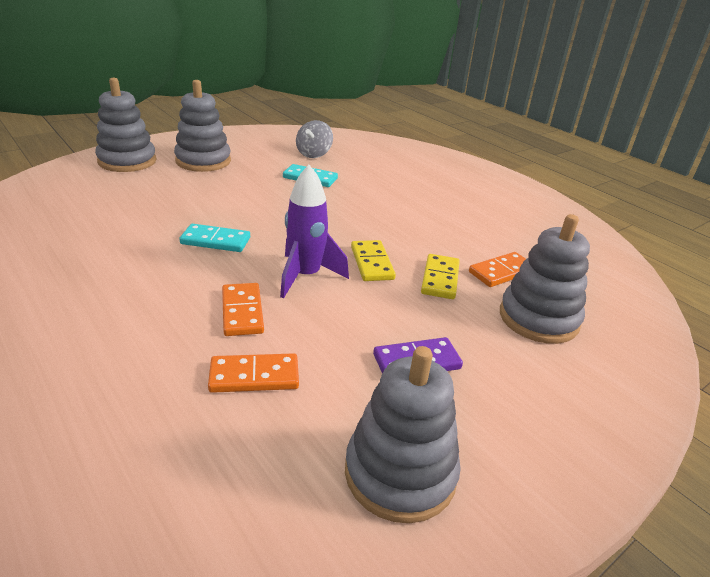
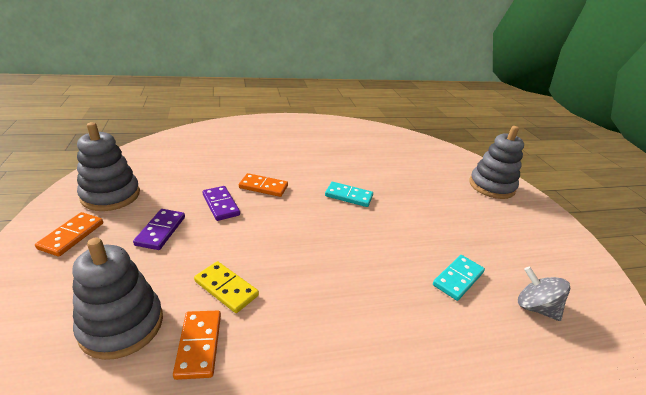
camera: 115 degrees right, 0 degrees up
(203, 161) = (497, 221): grey stacking toy -> none
(215, 241) = (348, 196): turquoise domino -> turquoise domino turned 75 degrees clockwise
(254, 376) = (210, 178): orange domino -> orange domino (71, 235)
(305, 276) = (282, 219): purple rocket -> none
(318, 334) = (220, 205): none -> purple domino
(371, 263) = (277, 257): yellow domino -> none

